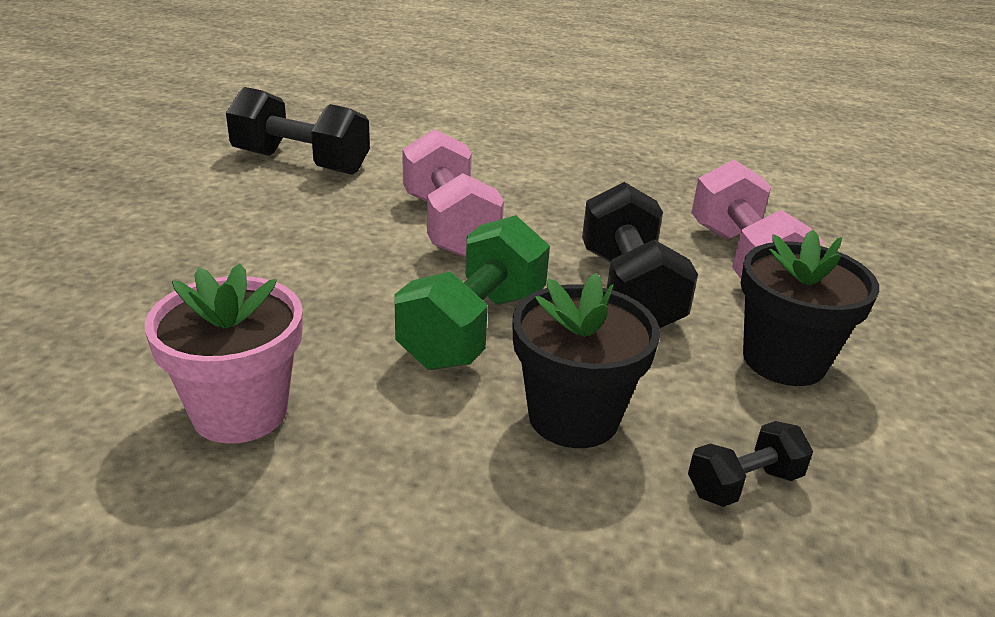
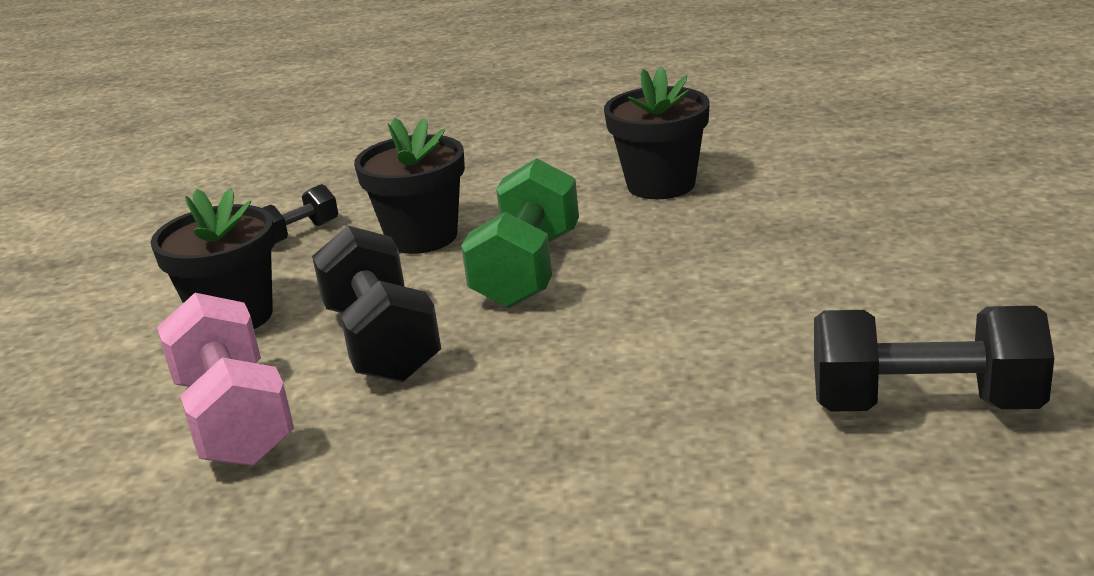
camera: 170 degrees right, 5 degrees down
(240, 411) = (661, 185): pink flower pot -> black flower pot
(449, 226) = (622, 364): pink dumbbell -> none

